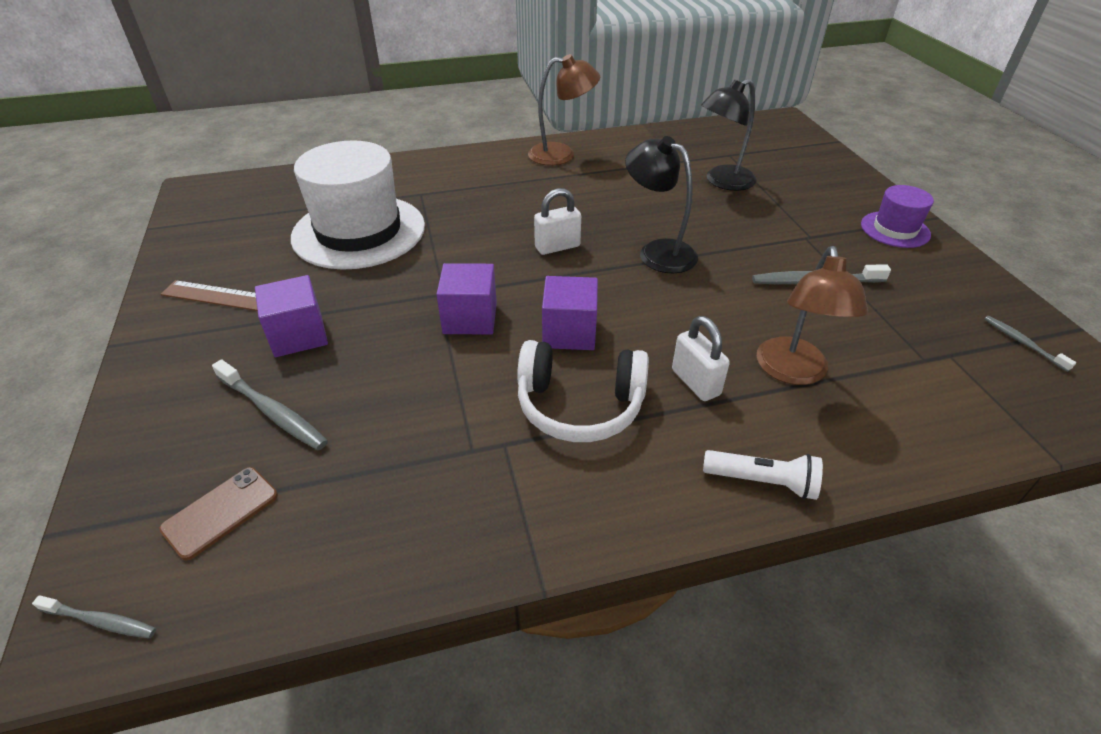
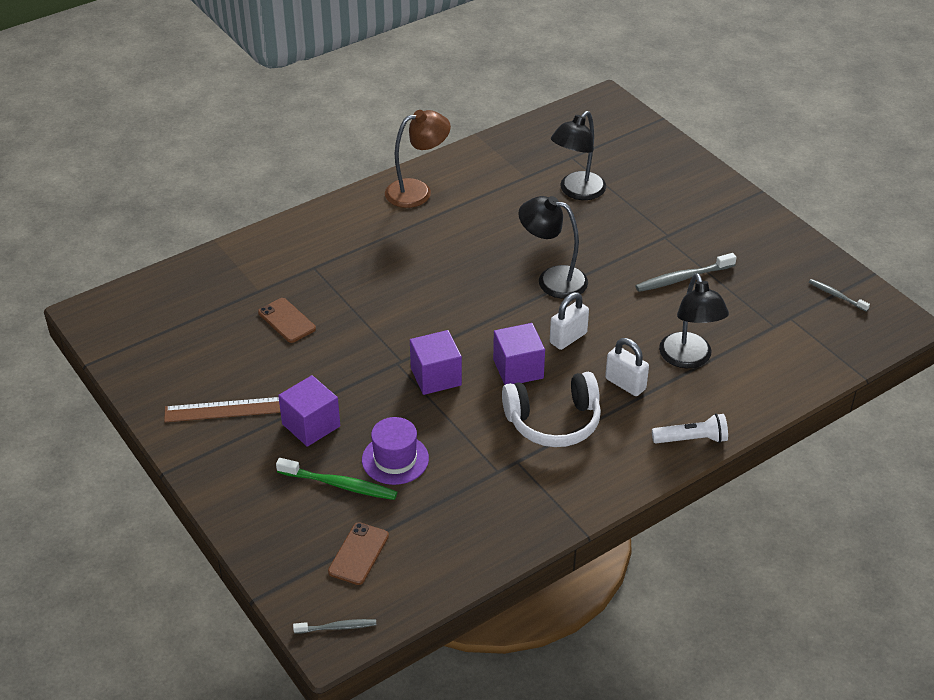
camera: 20 degrees left, 0 degrees up
(273, 412) = (339, 485): grey toothbrush -> green toothbrush
(359, 231) = (287, 320): white hat -> brown phone
(557, 247) = (468, 294): white padlock -> white padlock (568, 338)
(793, 372) = (688, 359): brown lamp -> black lamp
(895, 229) = (731, 212): purple hat -> purple hat (395, 459)

